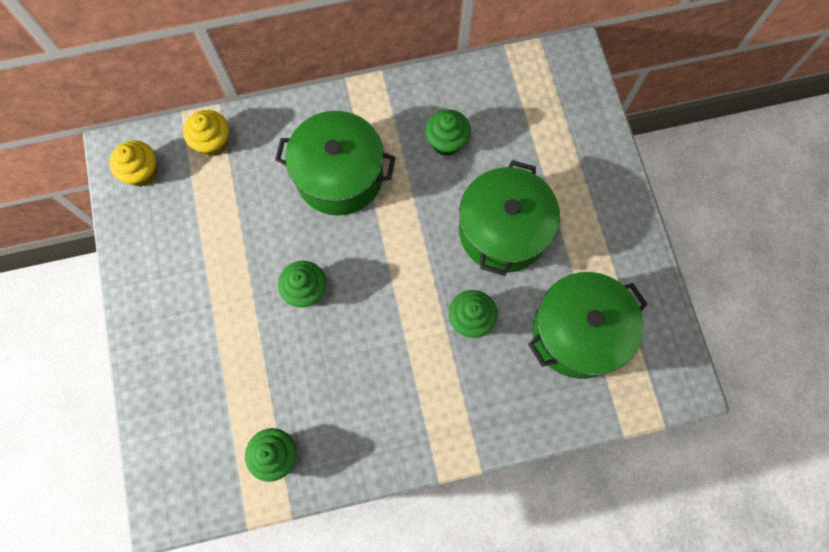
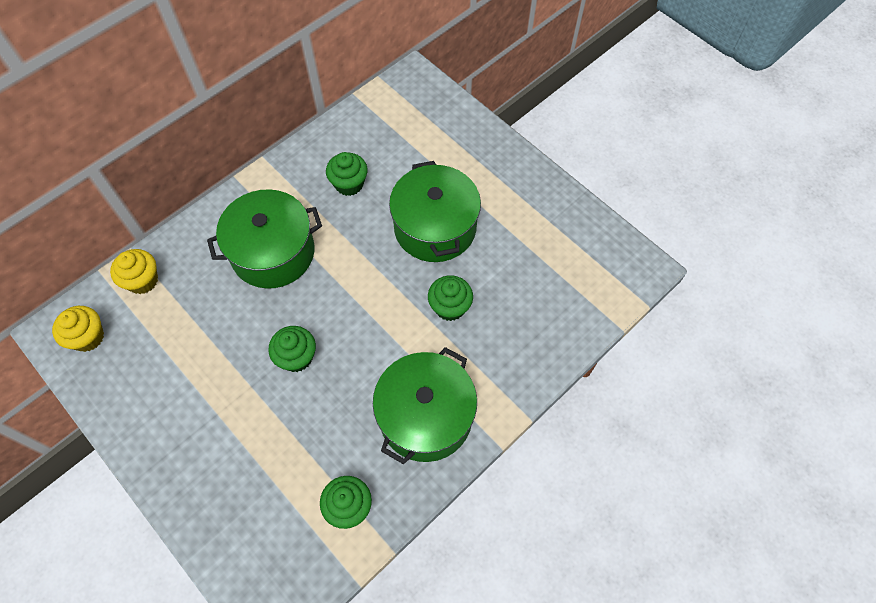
camera: 30 degrees left, 10 degrees down
(578, 332) = (540, 272): green pot -> green pot (425, 416)

